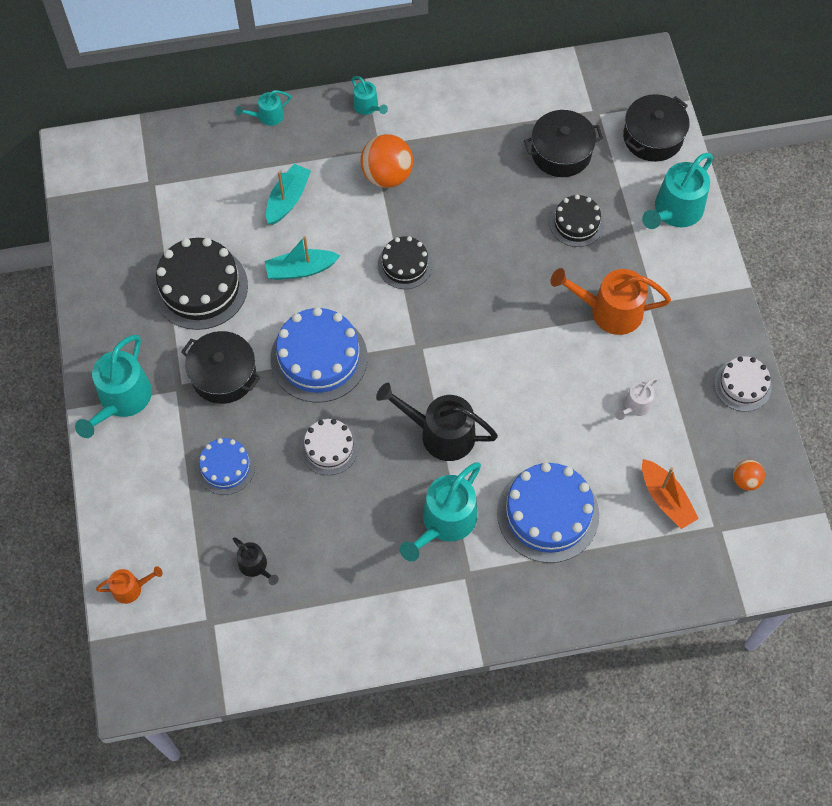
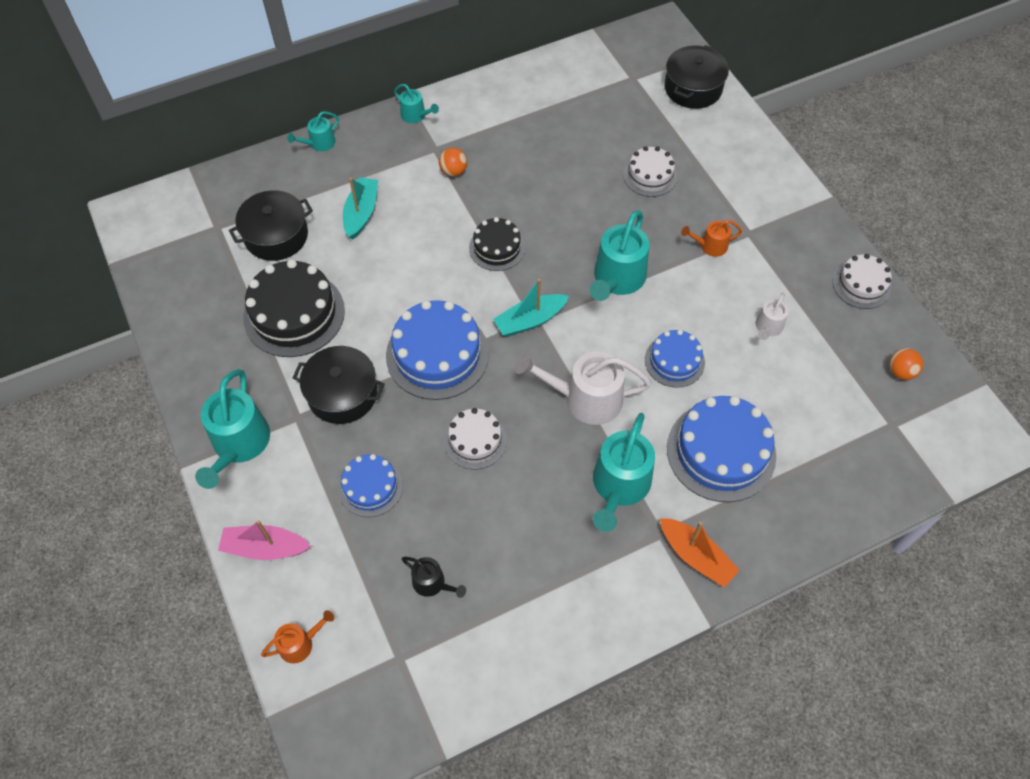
camera: 15 degrees left, 5 degrees down
(122, 498) = (265, 547): none -> pink boat
(301, 269) = (393, 275): turquoise boat -> turquoise boat (530, 320)
(387, 175) = (453, 171): orange ball -> orange ball, size x0.53
(441, 433) = (585, 399): black watering can -> white watering can
(535, 417) = (674, 361): none -> blue cake
(561, 153) = (613, 118): black pot -> black pot (276, 236)
(576, 223) = (650, 175): black cake -> white cake
(609, 311) = (710, 246): orange watering can -> orange watering can, size x0.52
(665, 499) = (831, 408): orange boat -> orange boat (696, 556)
(675, 211) = (737, 146): turquoise watering can -> turquoise watering can (617, 279)

